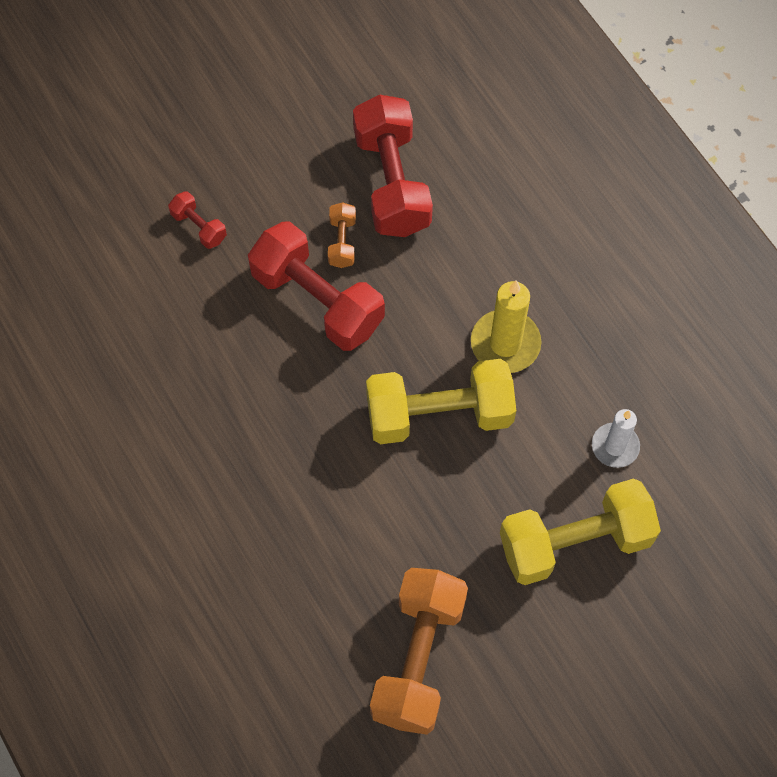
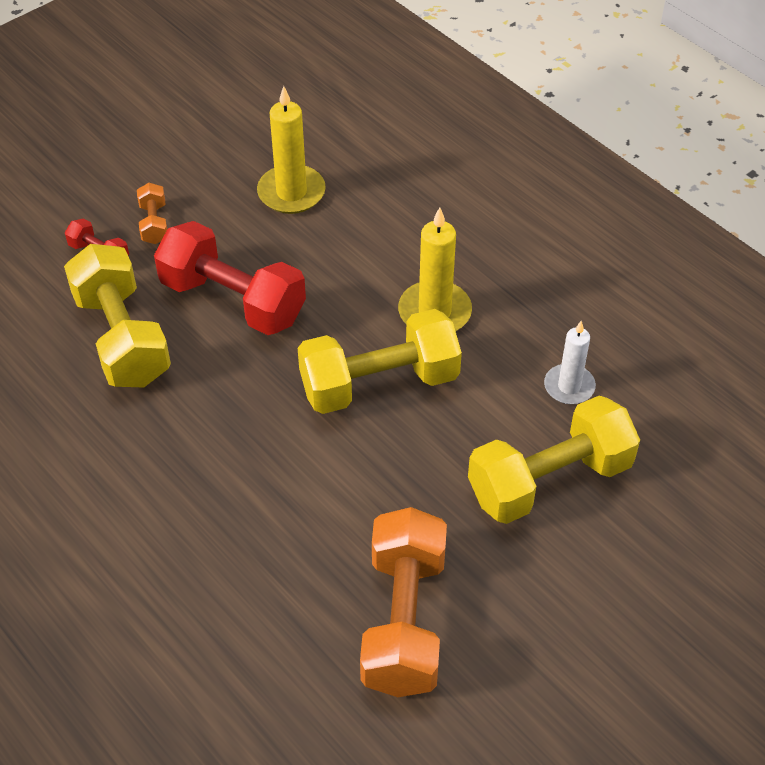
camera: 10 degrees left, 15 degrees down
(210, 326) = (122, 338): none -> yellow dumbbell
(342, 242) = (250, 248): orange dumbbell -> orange dumbbell (154, 224)
(391, 182) = (291, 192): red dumbbell -> yellow candle

